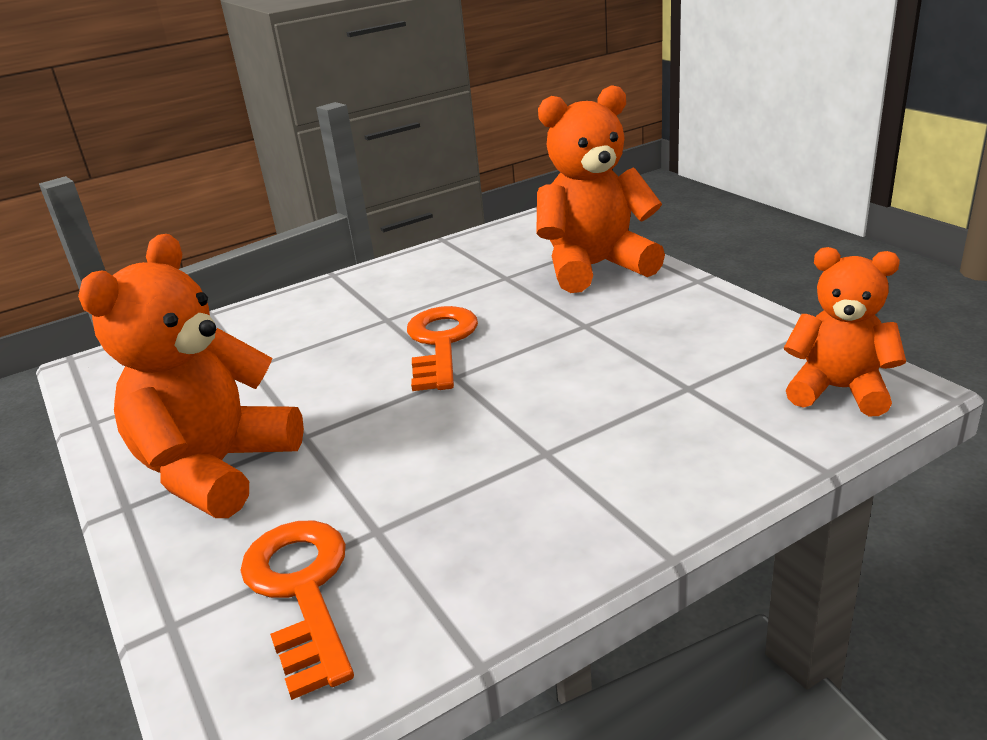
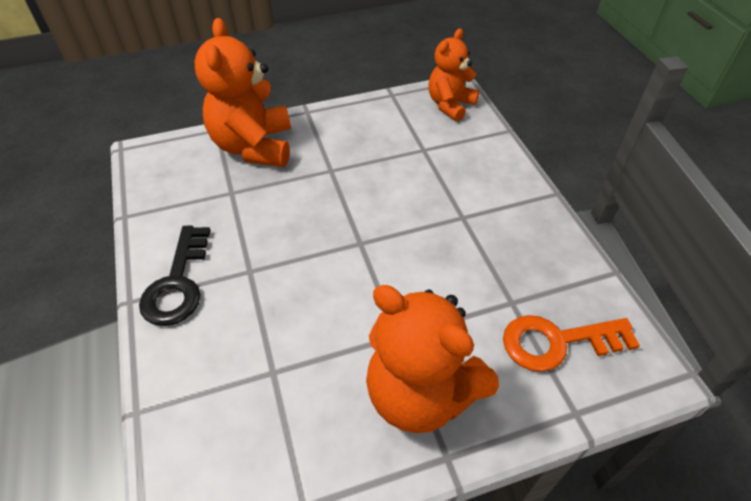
camera: 80 degrees left, 20 degrees up
(360, 288) = (178, 283): none -> black key
(441, 343) = (311, 243): orange key -> none

